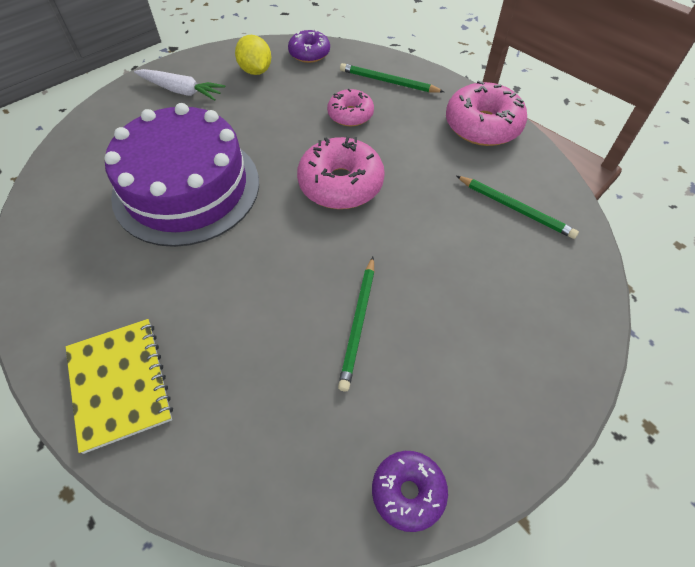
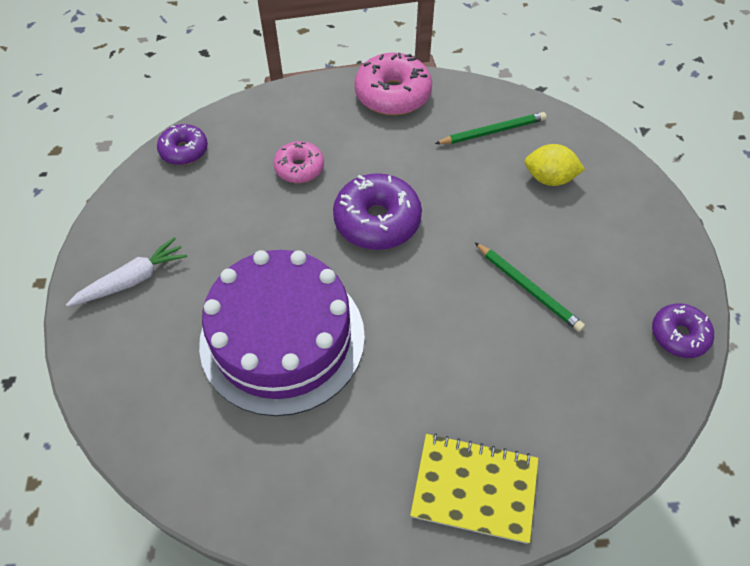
camera: 55 degrees left, 0 degrees up
(256, 70) = (166, 204): yellow lemon -> yellow lemon (549, 178)
(341, 184) = (377, 221): pink donut -> purple donut
(388, 82) = (283, 119): green pencil -> none

